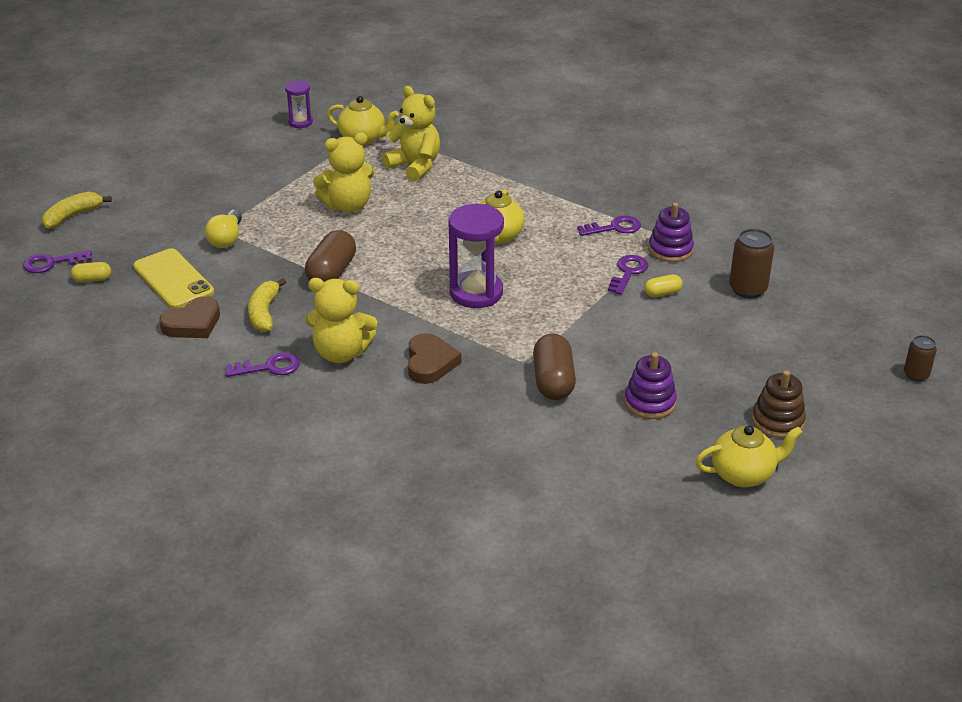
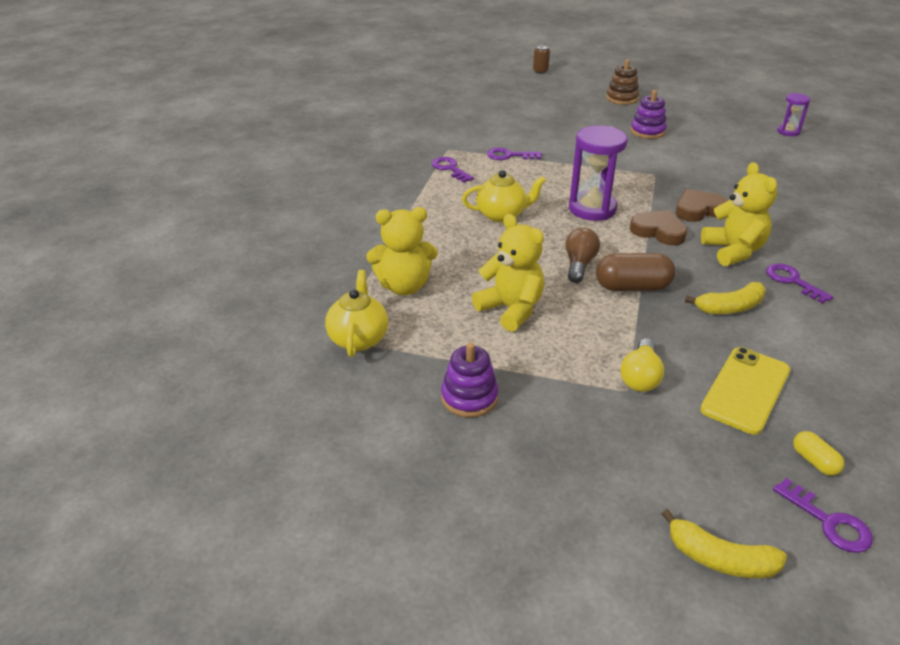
camera: 110 degrees left, 0 degrees up
(193, 323) = (793, 347): brown heart -> brown heart (658, 231)
(226, 239) = (640, 377): yellow light bulb -> yellow light bulb turned 120 degrees clockwise
(300, 122) = (336, 407): purple hourglass -> purple hourglass (788, 132)
(384, 255) = (579, 264): none -> brown light bulb
(415, 166) = (404, 286): yellow teddy bear -> yellow teddy bear turned 120 degrees counterclockwise
(553, 381) = (663, 162): brown capsule -> none
(662, 293) = (524, 141): yellow capsule -> none
(670, 250) = (465, 145): purple stacking toy -> purple stacking toy (469, 397)
(743, 474) = (678, 102): yellow teapot -> none
(747, 289) = (494, 117): brown can -> none

